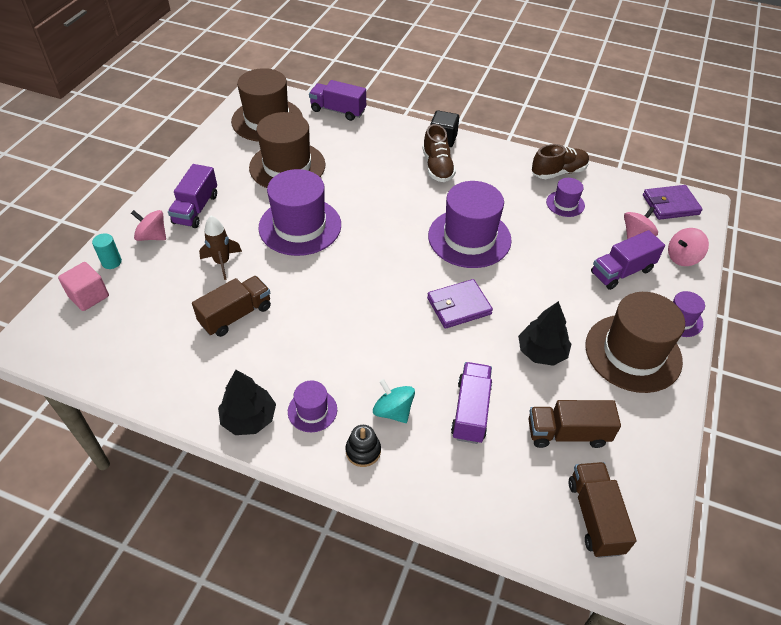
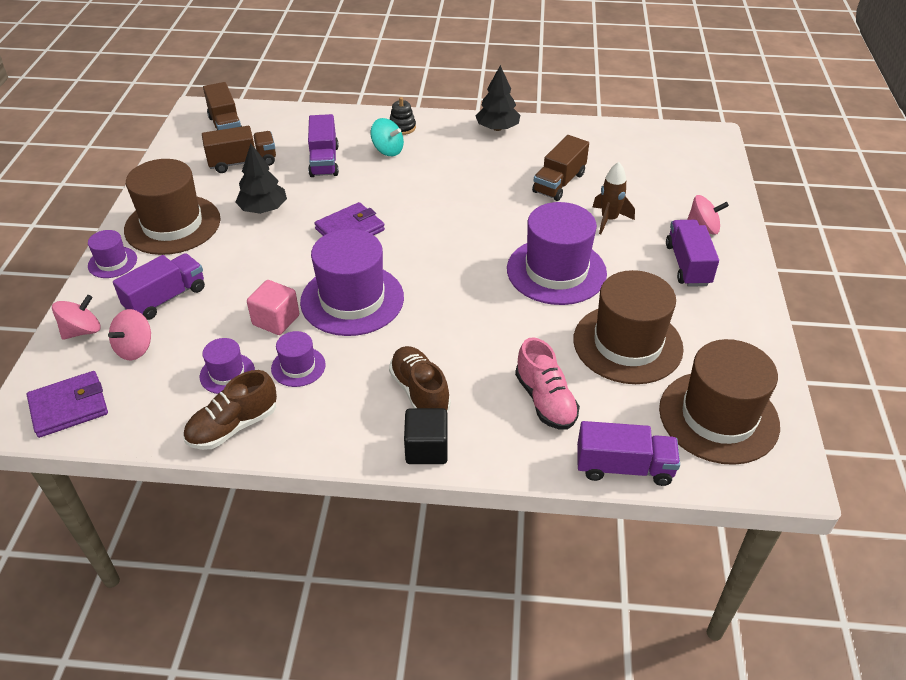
camera: 165 degrees right, 5 degrees down
(89, 296) = (701, 171): pink cube -> pink cube (276, 320)
(111, 262) = (714, 199): turquoise cylinder -> none
(312, 410) = (452, 140): purple hat -> purple hat (298, 366)
(361, 147) = (545, 400): none -> pink shoe

